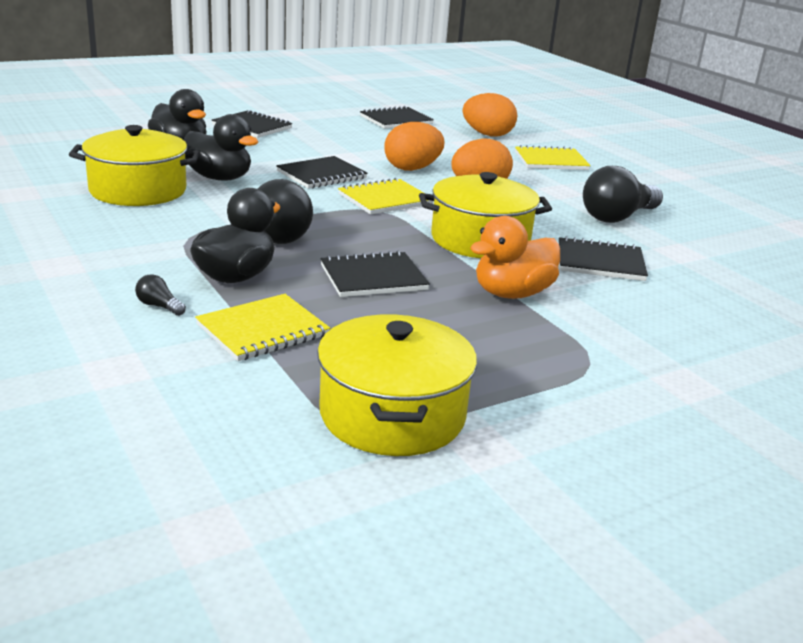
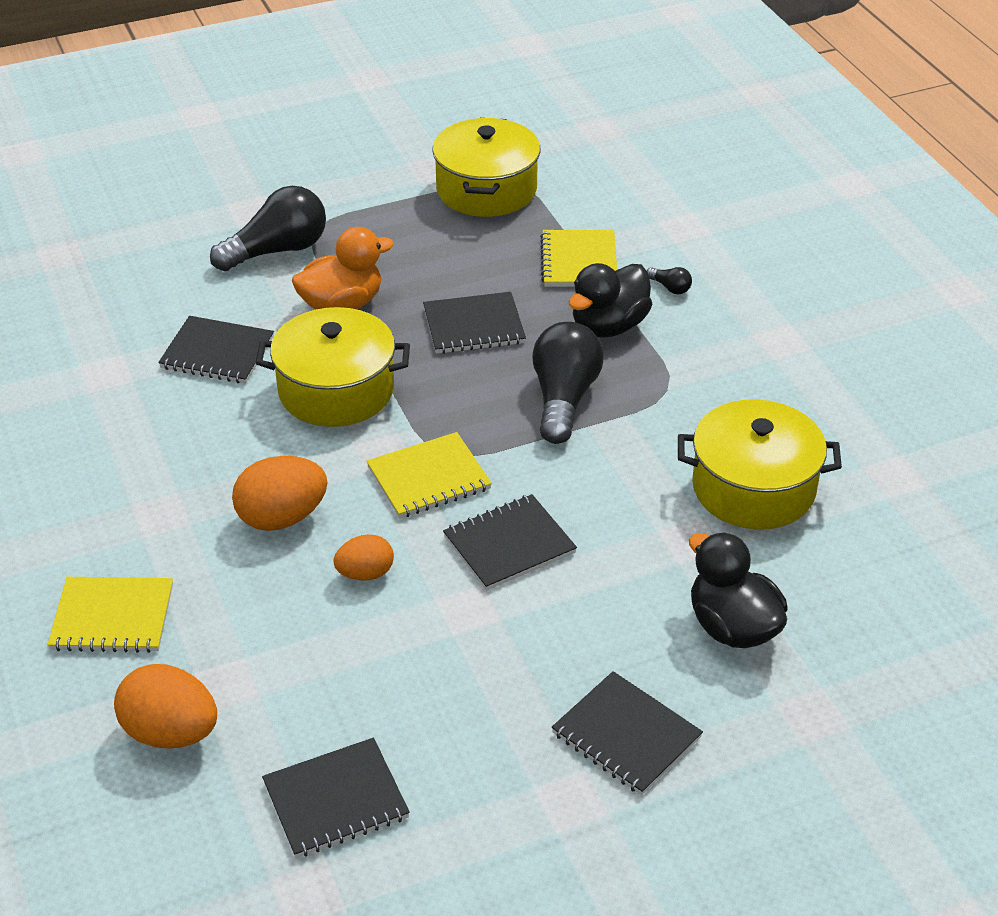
camera: 170 degrees left, 15 degrees up
(219, 178) = (654, 528): black duck -> none
(263, 330) = (578, 261): yellow notebook -> yellow notebook turned 60 degrees counterclockwise
(412, 169) = (365, 573): orange egg -> orange egg, size x0.61
(617, 217) = (126, 445): black light bulb -> black light bulb (277, 250)

